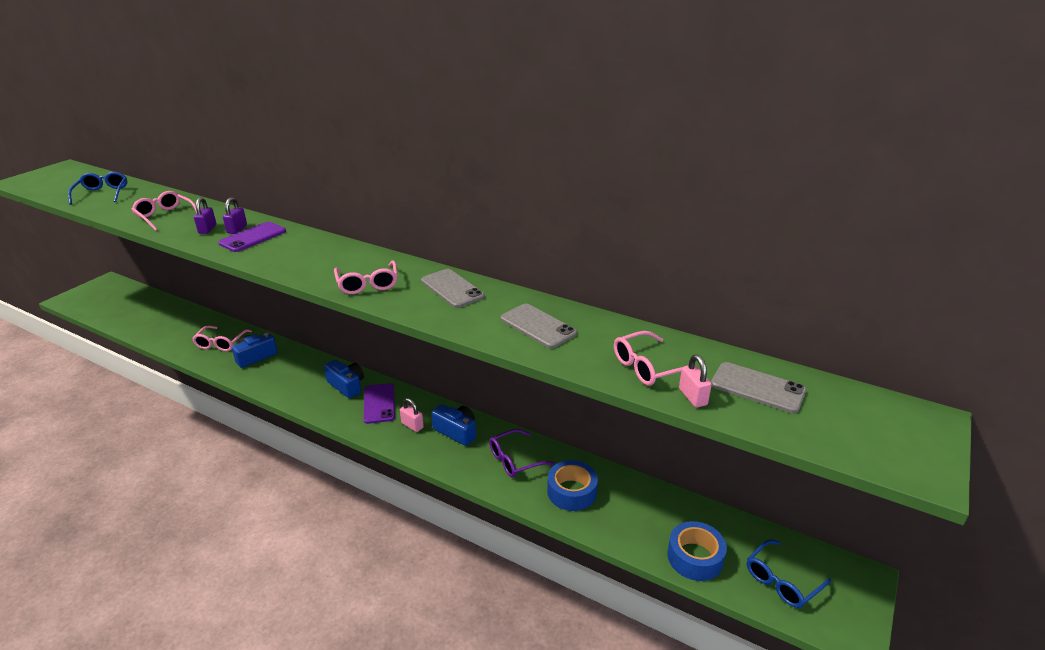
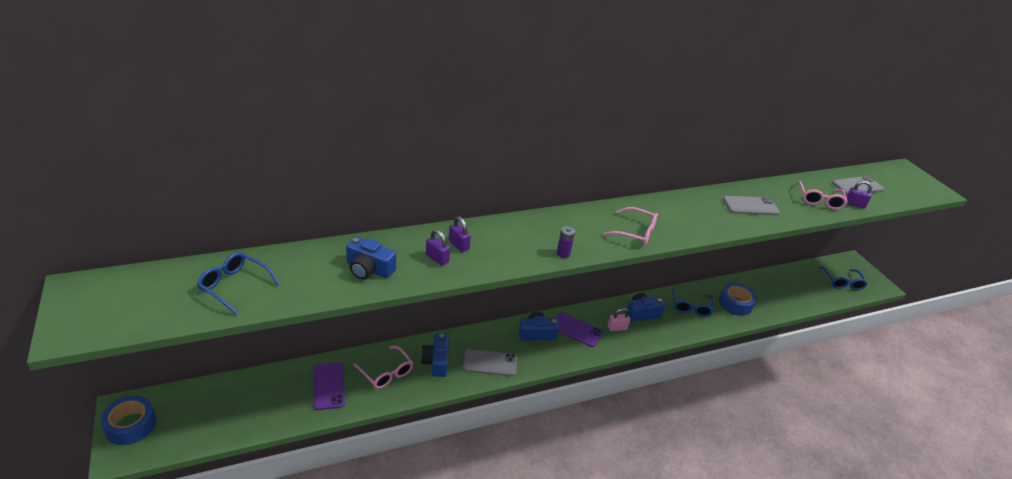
camera: 55 degrees left, 5 degrees up
(165, 216) = (369, 269): pink glasses -> blue camera
(253, 237) = (487, 244): purple phone -> purple phone (328, 386)
(279, 266) = (563, 253): none -> purple battery
(452, 289) = (675, 208): grey phone -> grey phone (490, 363)
(515, 460) = (690, 307): purple glasses -> blue glasses
(692, 397) = (854, 204): pink padlock -> purple padlock
(695, 557) = (811, 296): blue tape -> blue tape (131, 425)

